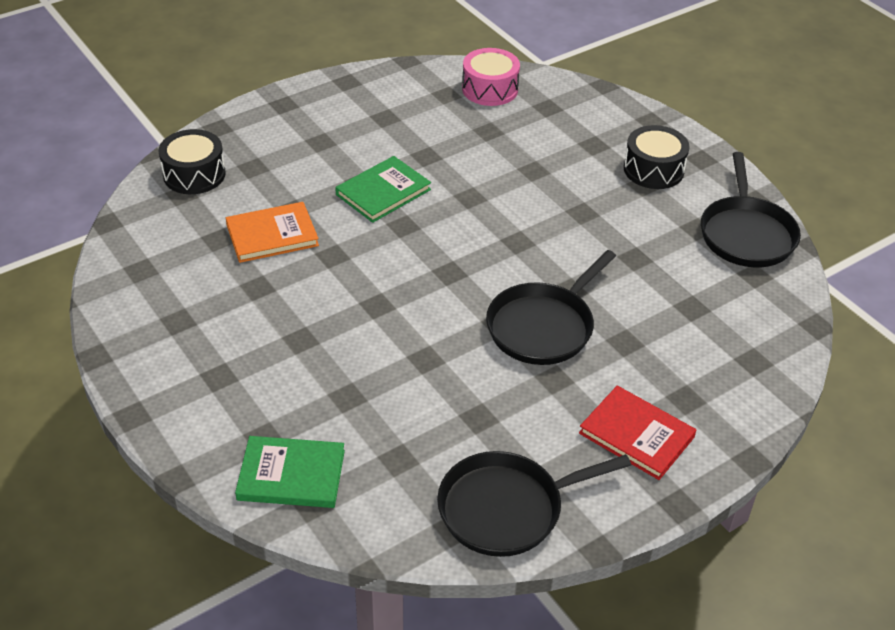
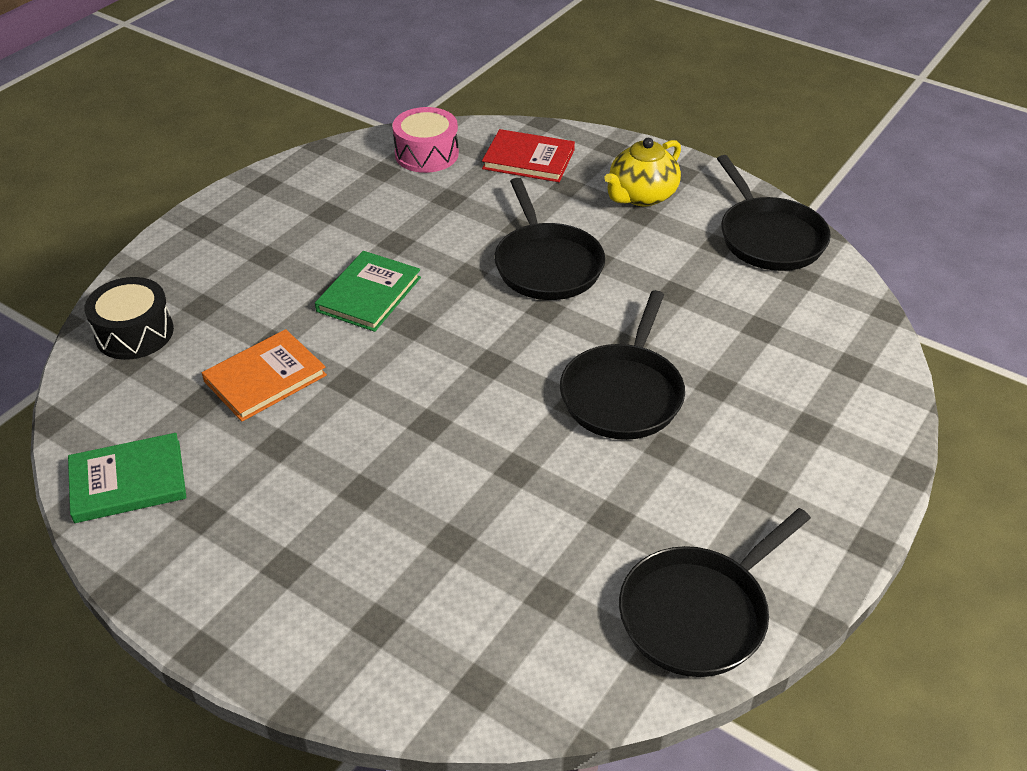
camera: 20 degrees left, 0 degrees up
(291, 475) = (435, 659): green book -> green book (128, 481)
(539, 206) = (547, 264): none -> black pan
(636, 435) = (785, 483): red book -> red book (528, 159)
(653, 170) = (641, 196): black drum -> yellow teapot

